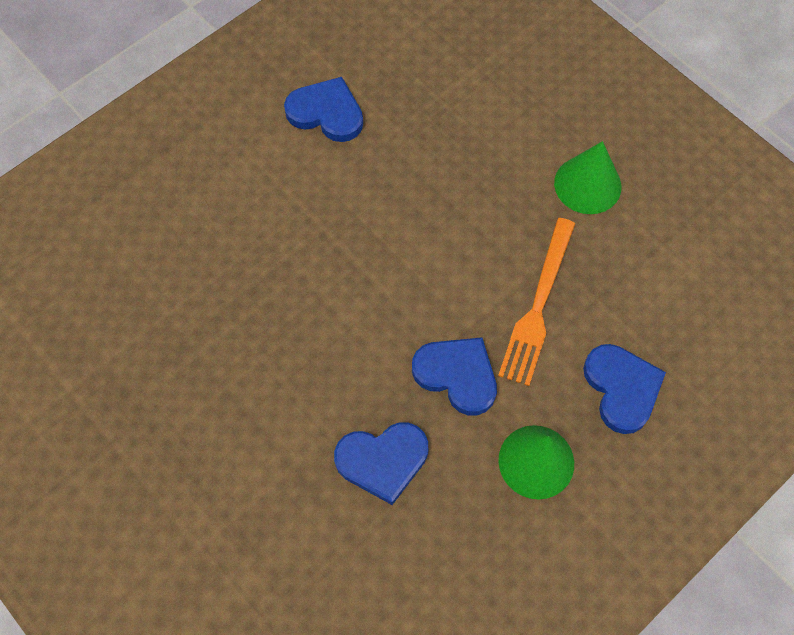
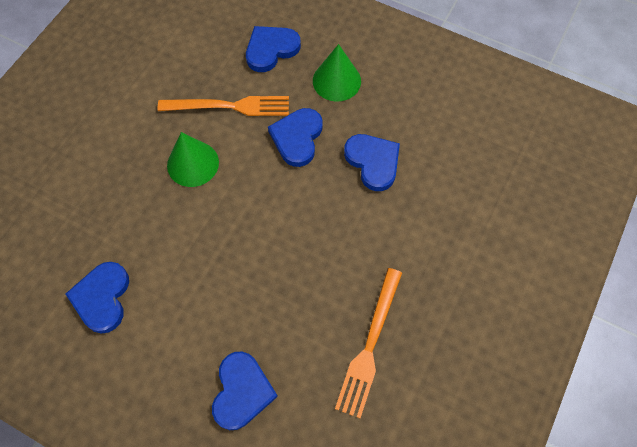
camera: 110 degrees left, 0 degrees up
(144, 362) = (369, 345): none -> orange fork
(160, 217) = (242, 391): none -> blue heart
(587, 184) = (123, 101): green cone -> green cone (193, 163)

